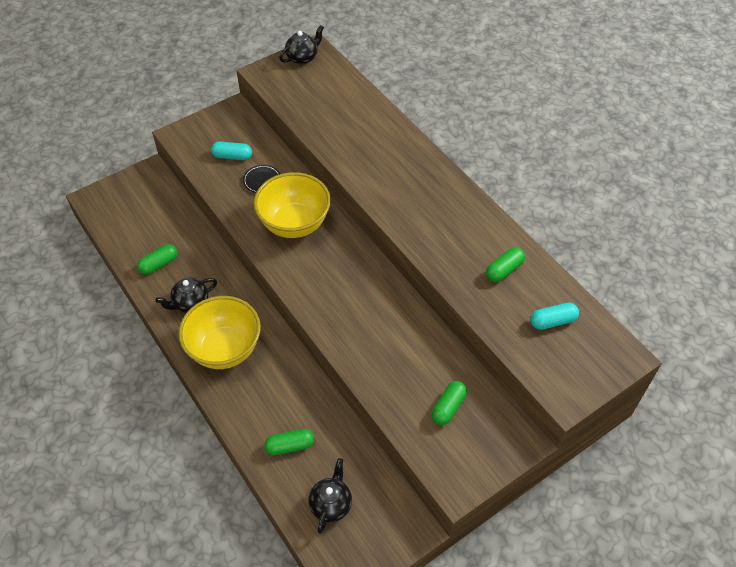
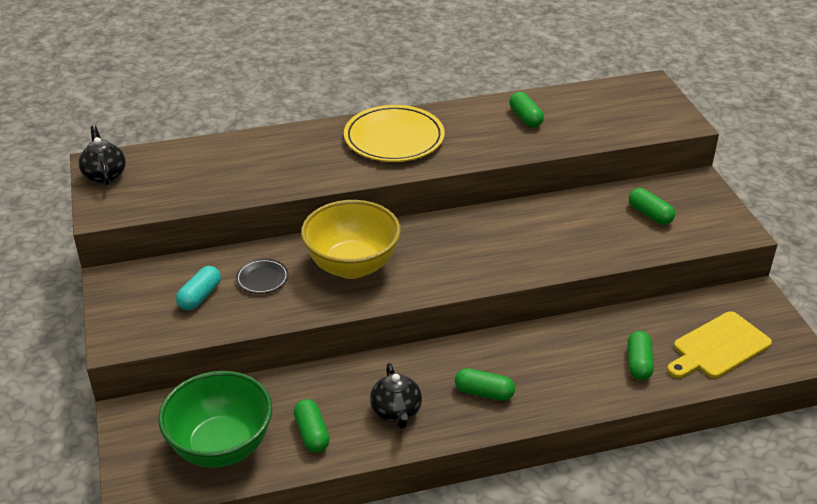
camera: 70 degrees left, 15 degrees down
(136, 224) = (221, 447): none -> green bowl
(225, 349) = (484, 393): yellow bowl -> green capsule
(331, 504) = (718, 347): black teapot -> yellow cutting board
(425, 191) = (394, 138): none -> yellow plate
(552, 321) = (598, 108): turquoise capsule -> none

